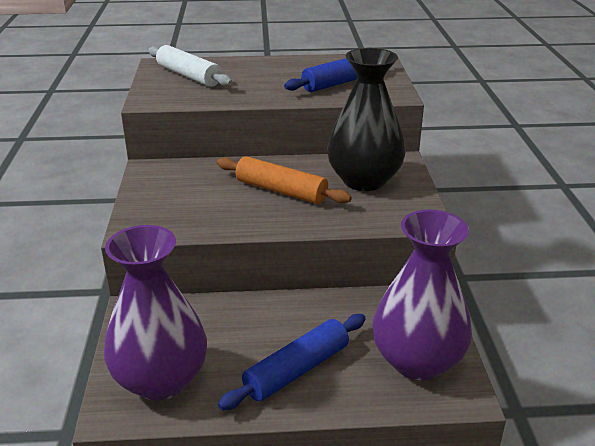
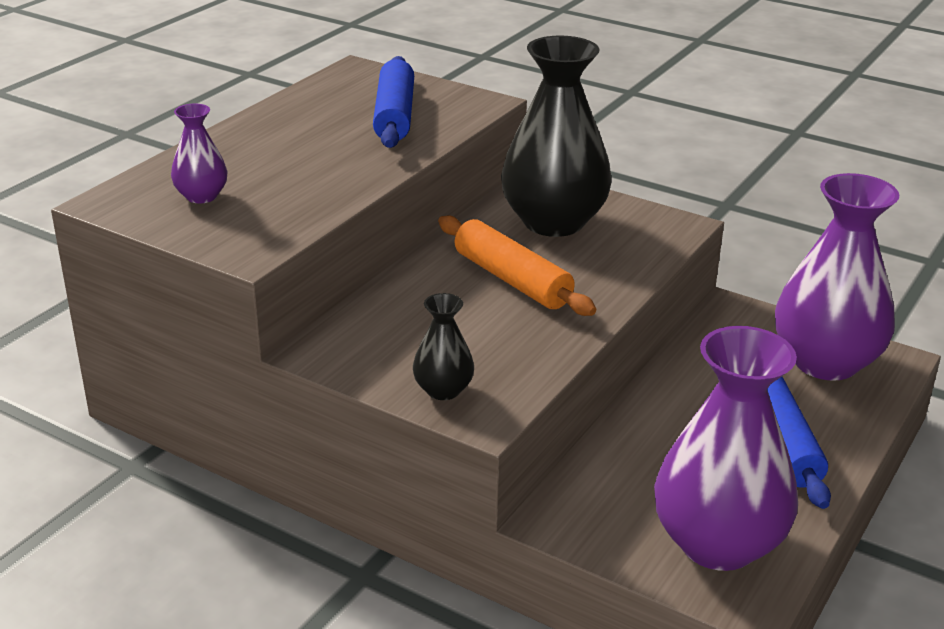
camera: 55 degrees left, 0 degrees up
(147, 210) = (443, 390): none -> black vase
(188, 76) = (201, 196): white rolling pin -> purple vase
(281, 191) = (512, 279): orange rolling pin -> orange rolling pin turned 75 degrees clockwise

